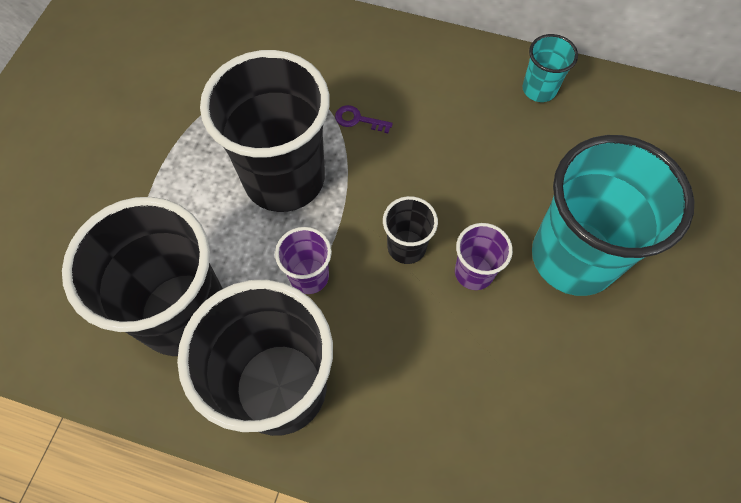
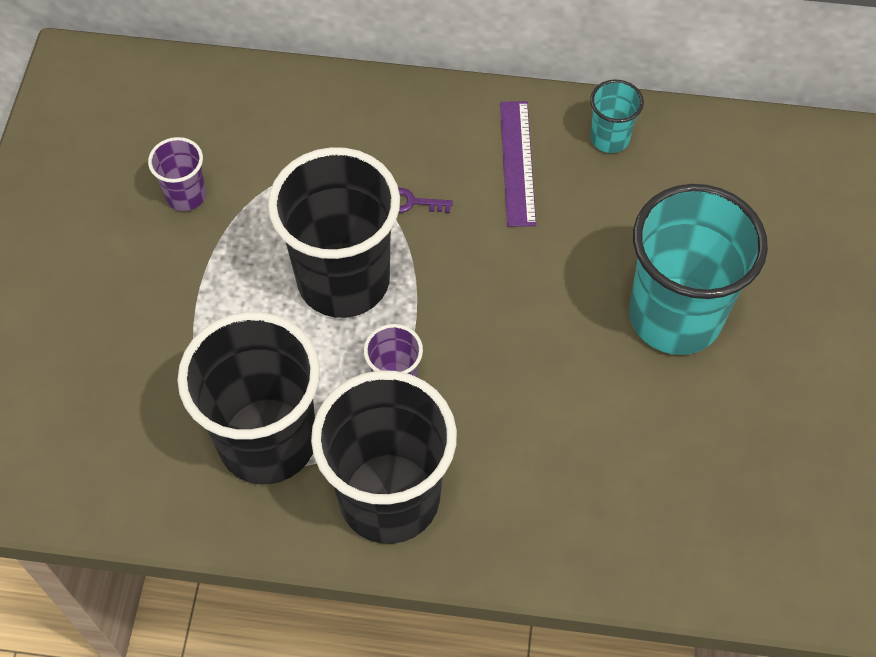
camera: 10 degrees left, 5 degrees down
(406, 247) = (494, 333): black cup -> none
(455, 99) = (517, 163): none -> purple ruler
(474, 272) = (572, 349): purple cup -> purple cup (186, 196)

